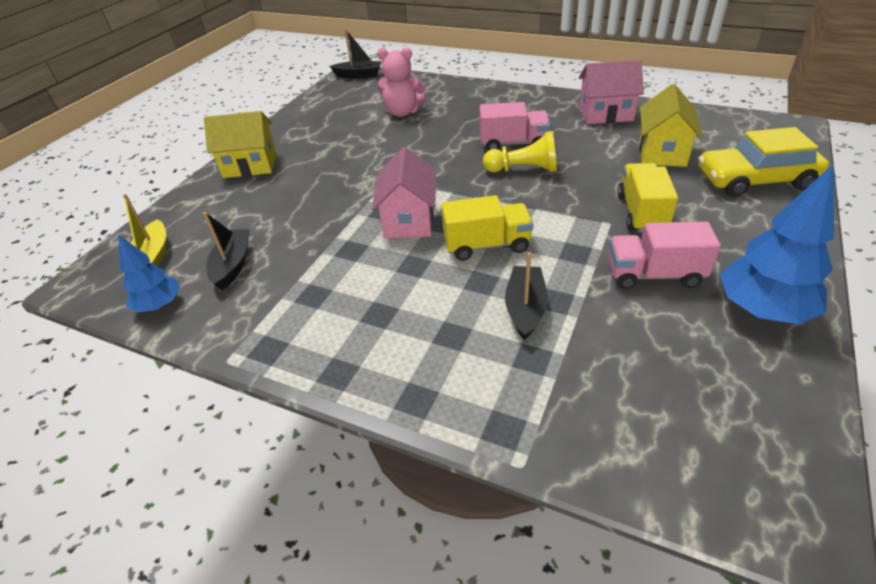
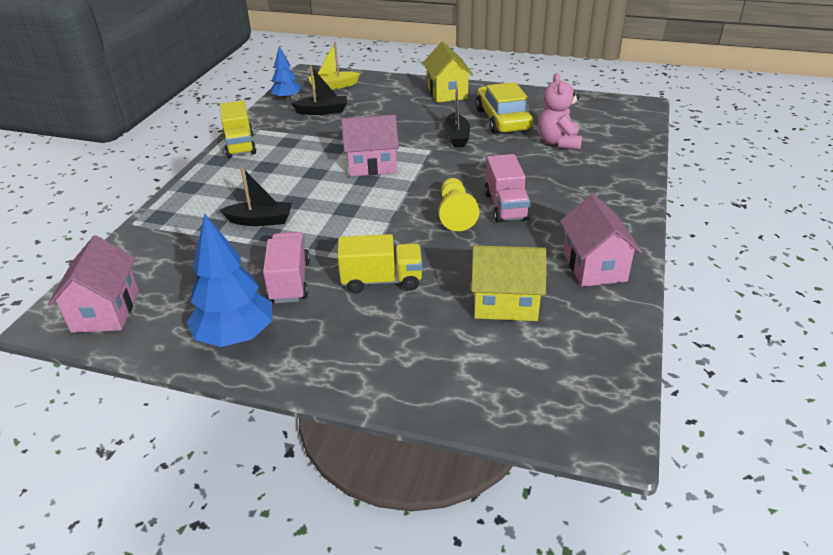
camera: 80 degrees right, 5 degrees down
(359, 75) = (637, 110): black boat -> black boat (456, 137)
(487, 245) = (337, 201): yellow truck -> yellow truck (240, 145)
(755, 180) = (450, 369): yellow car -> yellow car (502, 119)
(757, 454) = (105, 311): none -> pink house

